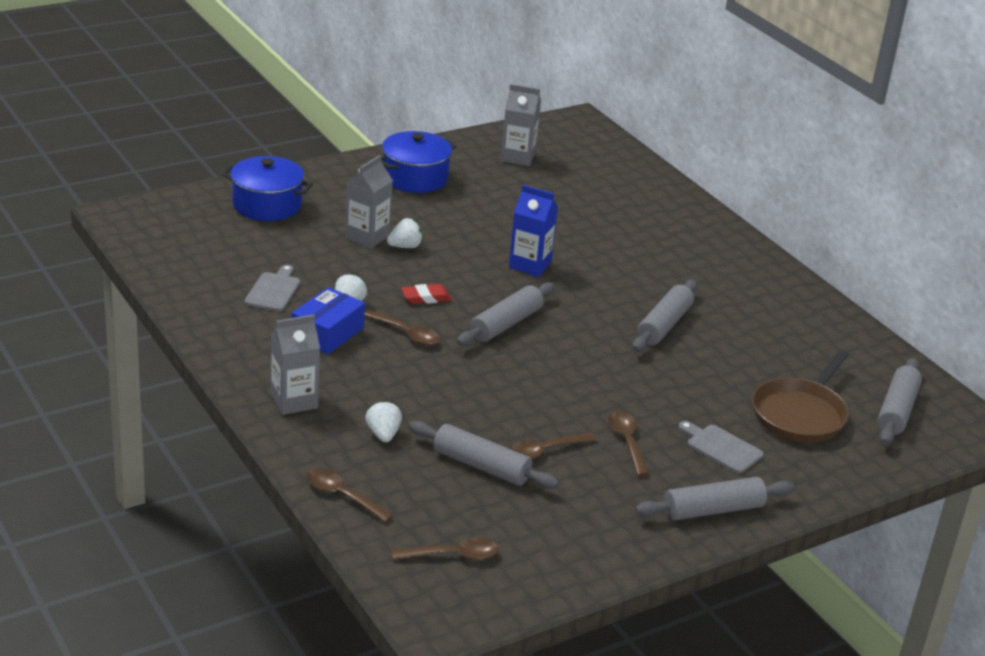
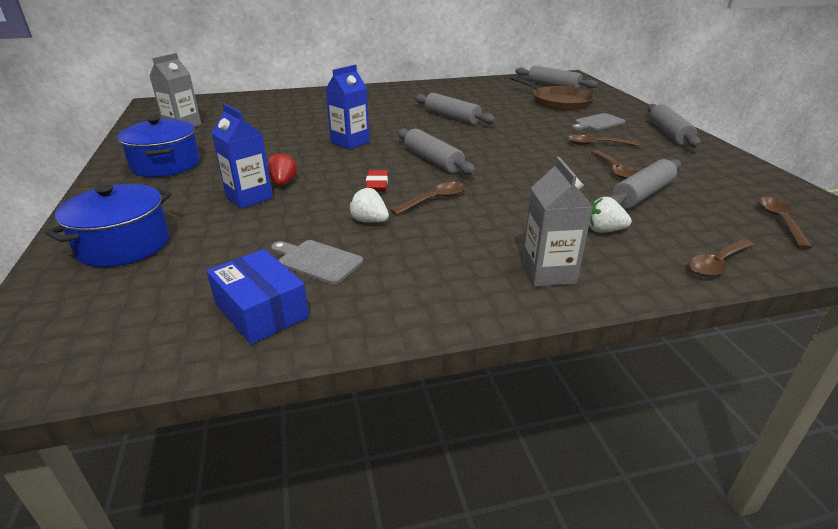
camera: 70 degrees left, 0 degrees up
(327, 333) = (419, 238): blue box -> blue box (261, 311)
(367, 236) = (249, 197): grey carton -> blue carton
(405, 246) = (283, 183): white strawberry -> red strawberry

